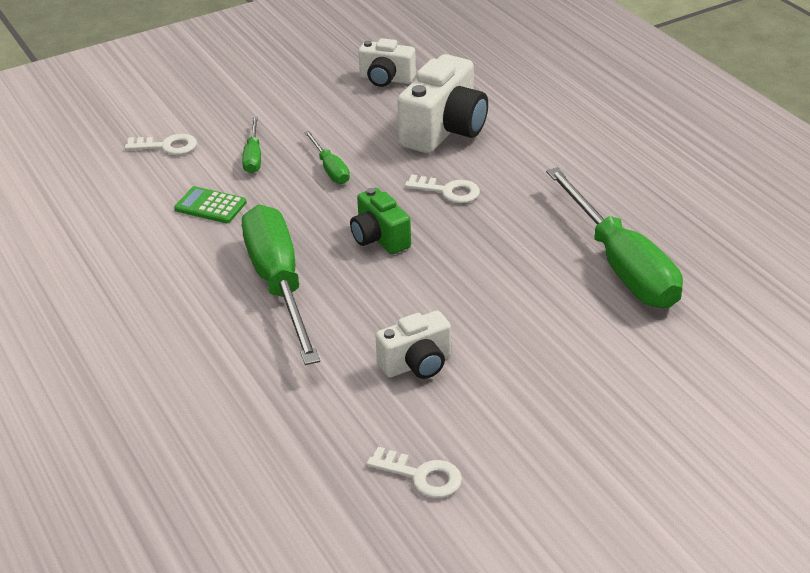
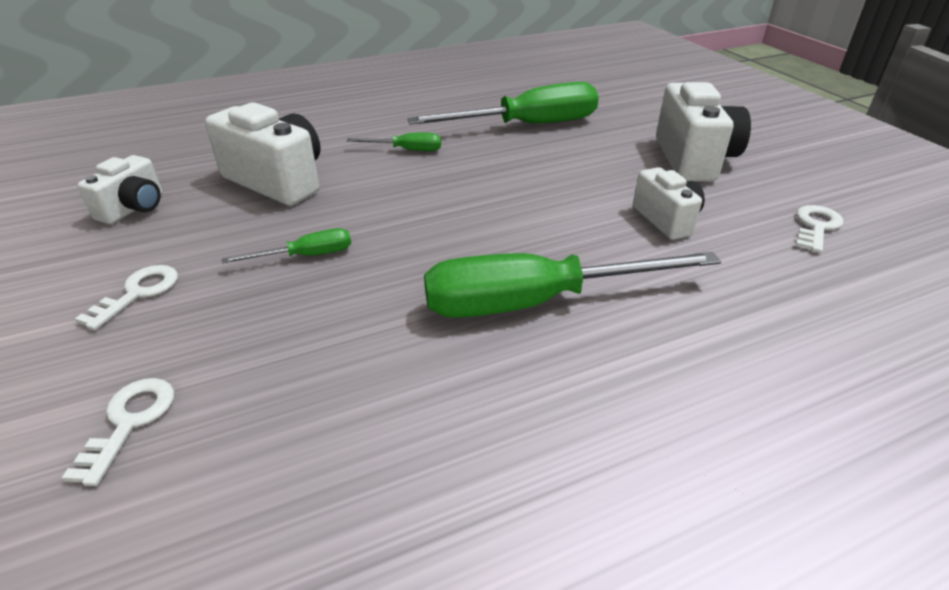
camera: 85 degrees left, 0 degrees up
(210, 206) = (340, 365): green calculator -> none
(253, 157) = (234, 320): green screwdriver -> green screwdriver (406, 150)
(379, 238) = (461, 229): green camera -> none
(448, 191) = (391, 186): white key -> white key (138, 293)
(566, 398) = (693, 159): none -> white camera

